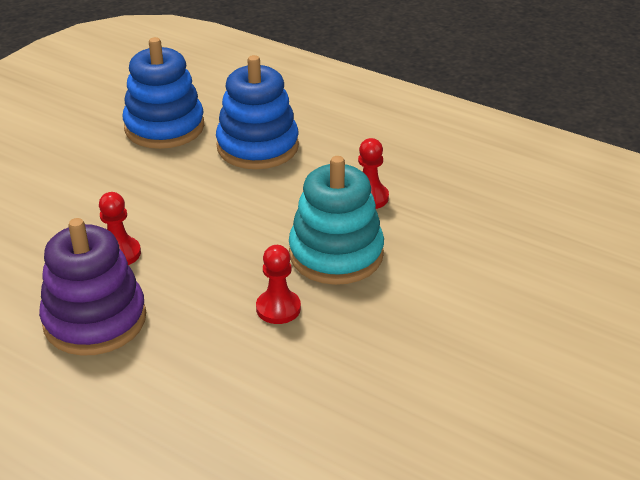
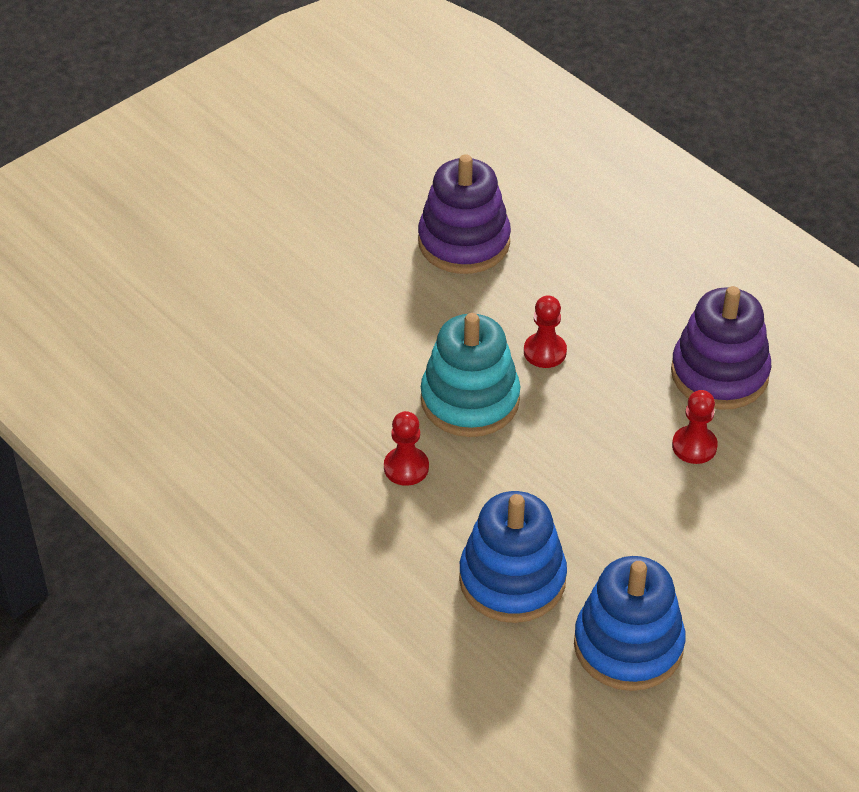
camera: 165 degrees left, 10 degrees up
(409, 412) = (464, 242): none -> purple stacking toy

